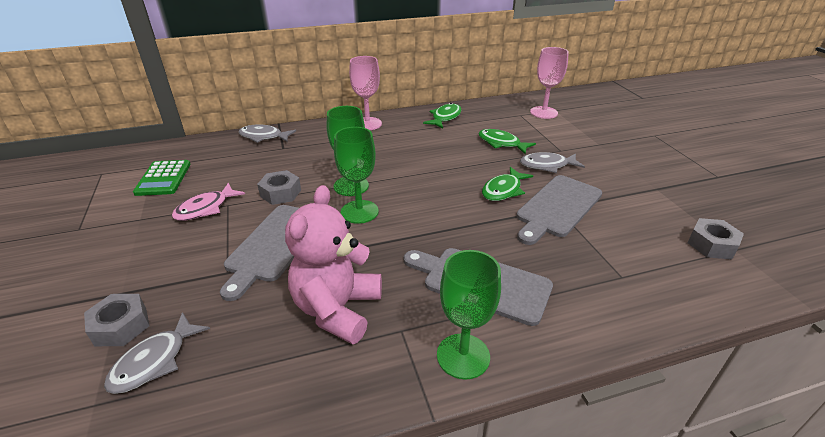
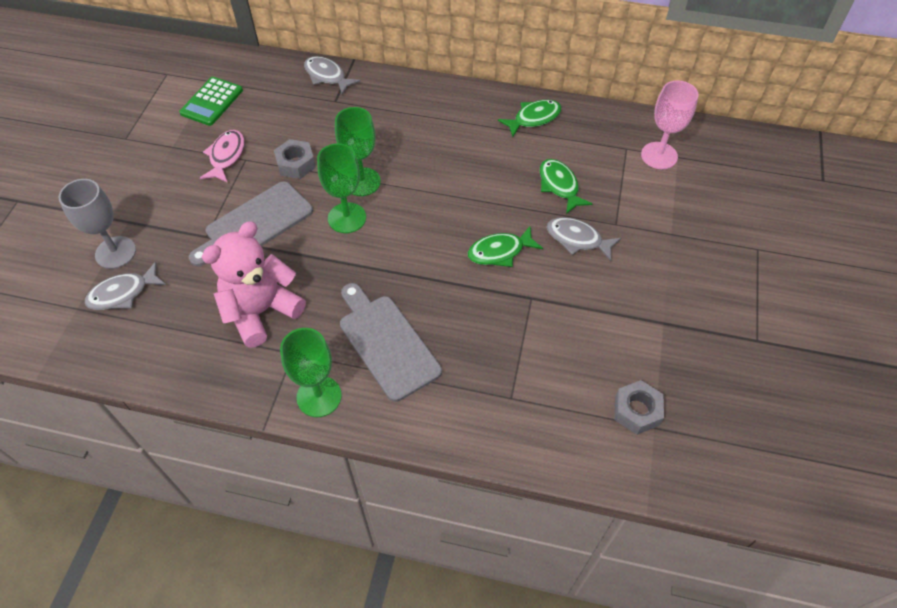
camera: 30 degrees right, 20 degrees up
(121, 326) = (115, 252): grey nut -> grey goblet
(205, 208) = (226, 156): pink fish -> pink fish turned 120 degrees clockwise
(367, 124) = (442, 96): pink goblet -> none
(557, 208) = (531, 297): grey cutting board -> none

